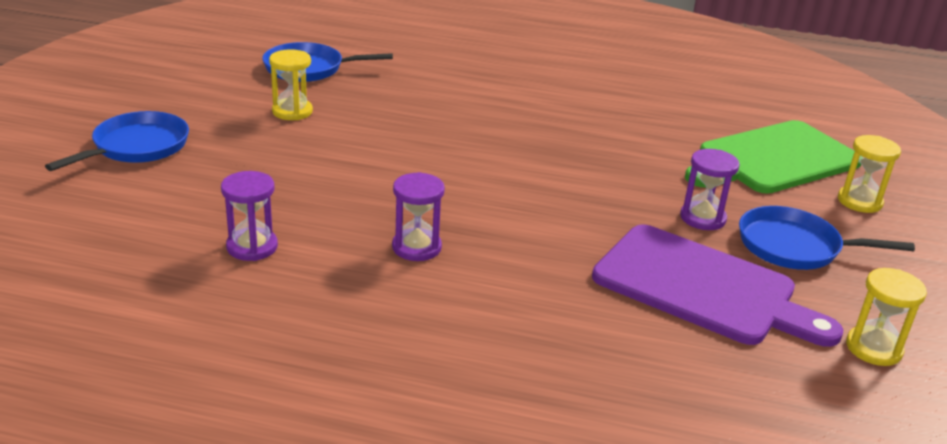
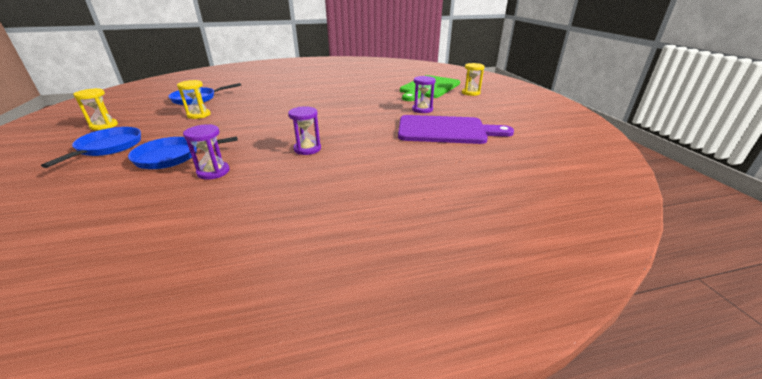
camera: 25 degrees left, 0 degrees up
(794, 246) = (464, 110): blue pan -> blue pan (172, 157)
(873, 348) = (526, 132): yellow hourglass -> yellow hourglass (104, 126)

